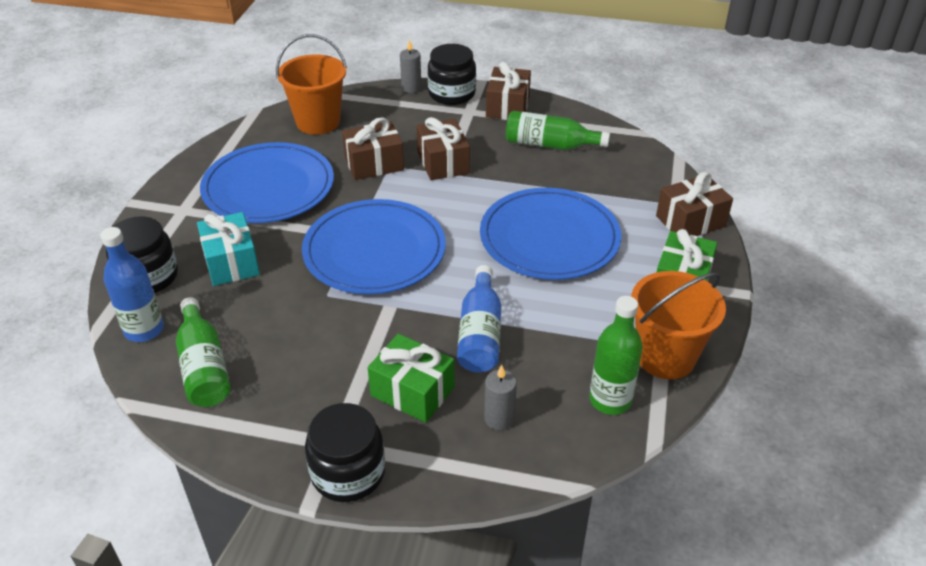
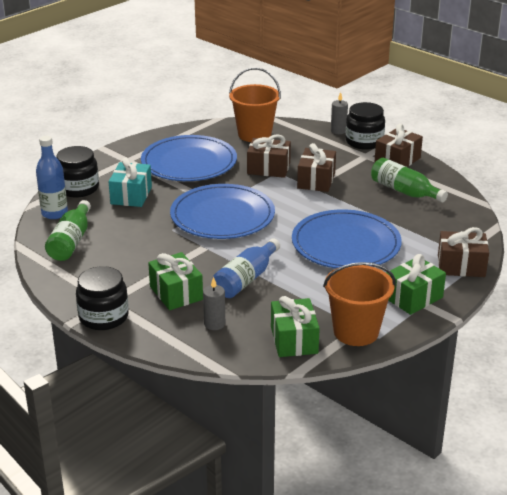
camera: 30 degrees right, 10 degrees down
(610, 400) = (294, 340): green bottle -> green gift

